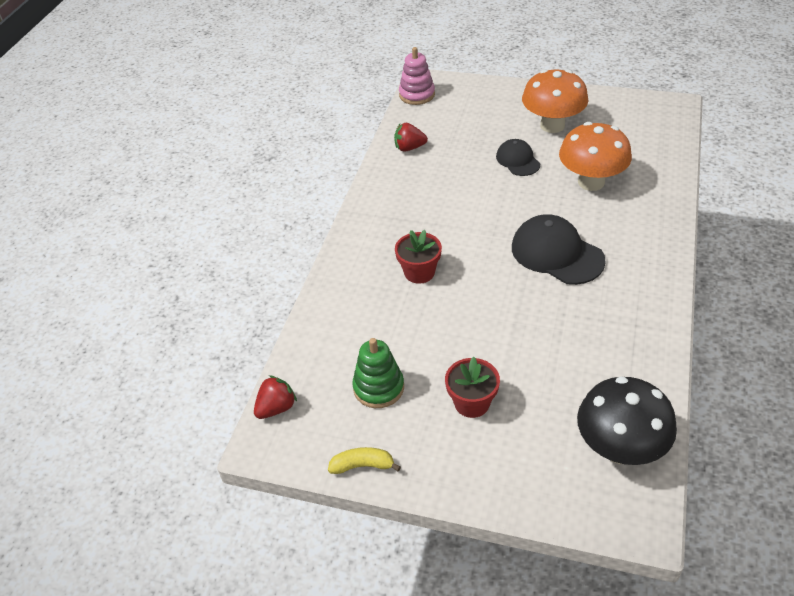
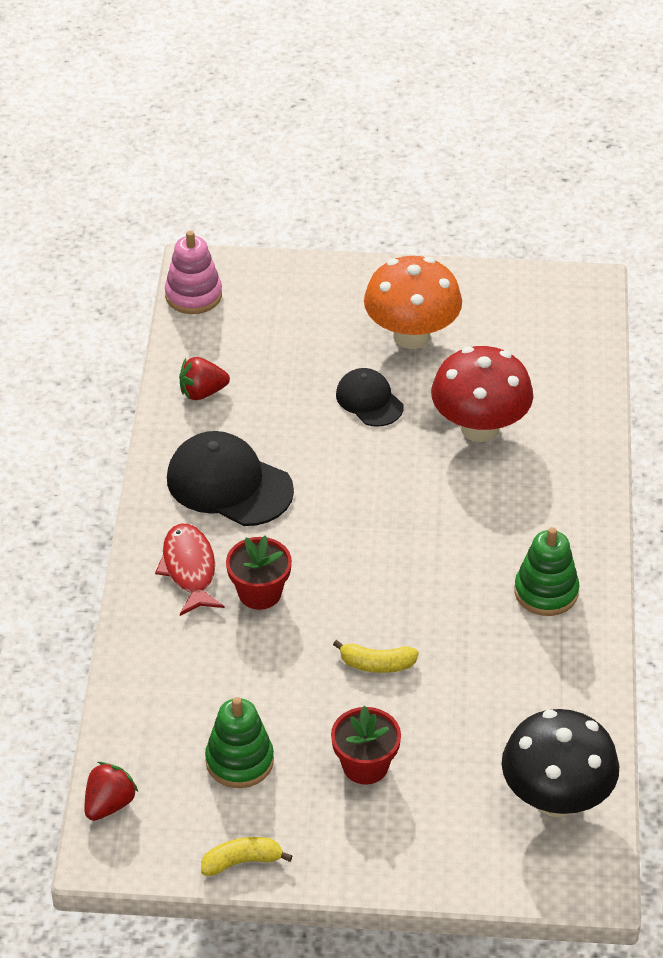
camera: 15 degrees left, 0 degrees up
(375, 252) = (189, 569): none -> red fish
(493, 329) = (377, 664): none -> yellow banana
(556, 253) = (445, 545): black cap -> black cap (229, 484)
(591, 182) = (479, 428): orange mushroom -> red mushroom
(627, 292) = (546, 592): none -> green stacking toy

